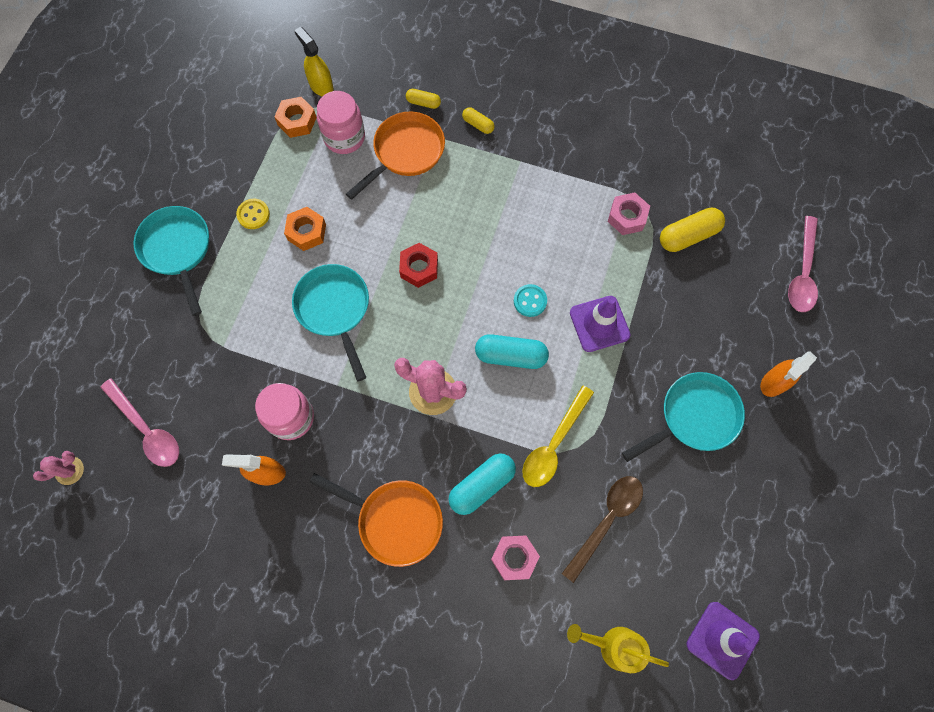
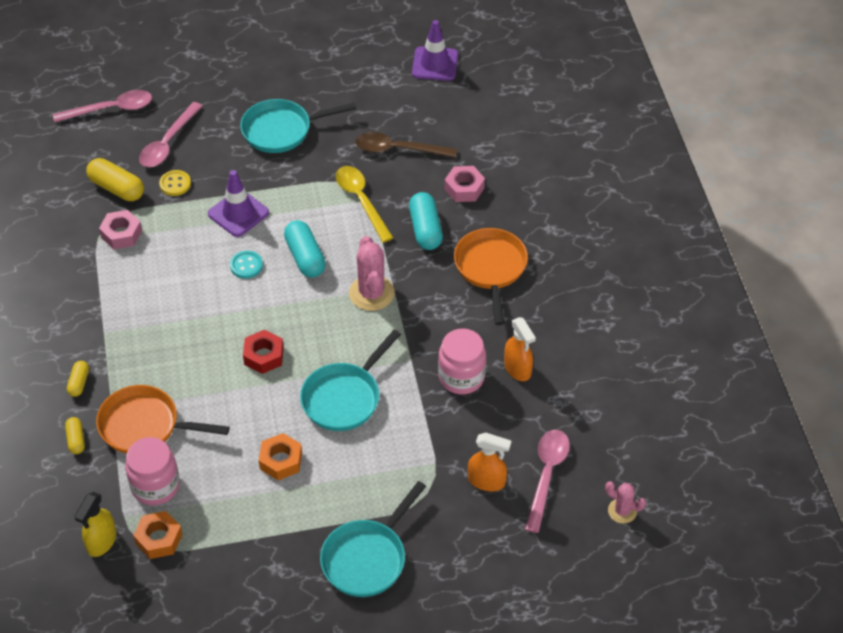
camera: 120 degrees left, 20 degrees down
(253, 214) = (289, 516): yellow button -> yellow button (175, 184)
(481, 485) = (425, 229): turquoise capsule -> turquoise capsule turned 60 degrees clockwise
(554, 444) = (361, 201): yellow spoon -> yellow spoon turned 120 degrees counterclockwise
(614, 646) = (482, 114): yellow watering can -> none
(694, 417) = (281, 130): turquoise pan -> turquoise pan turned 45 degrees counterclockwise
(728, 303) = (168, 143): none -> pink spoon
(774, 382) = (222, 96): orange spray bottle -> orange spray bottle (487, 481)

